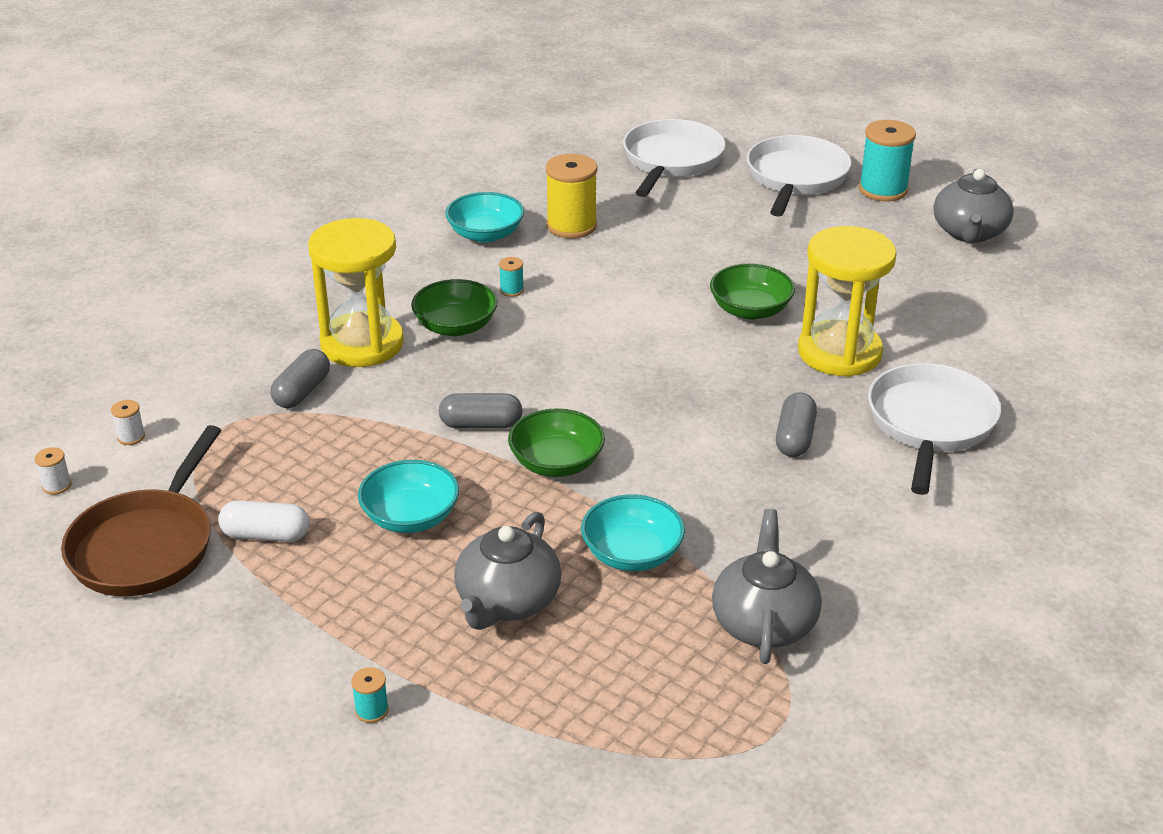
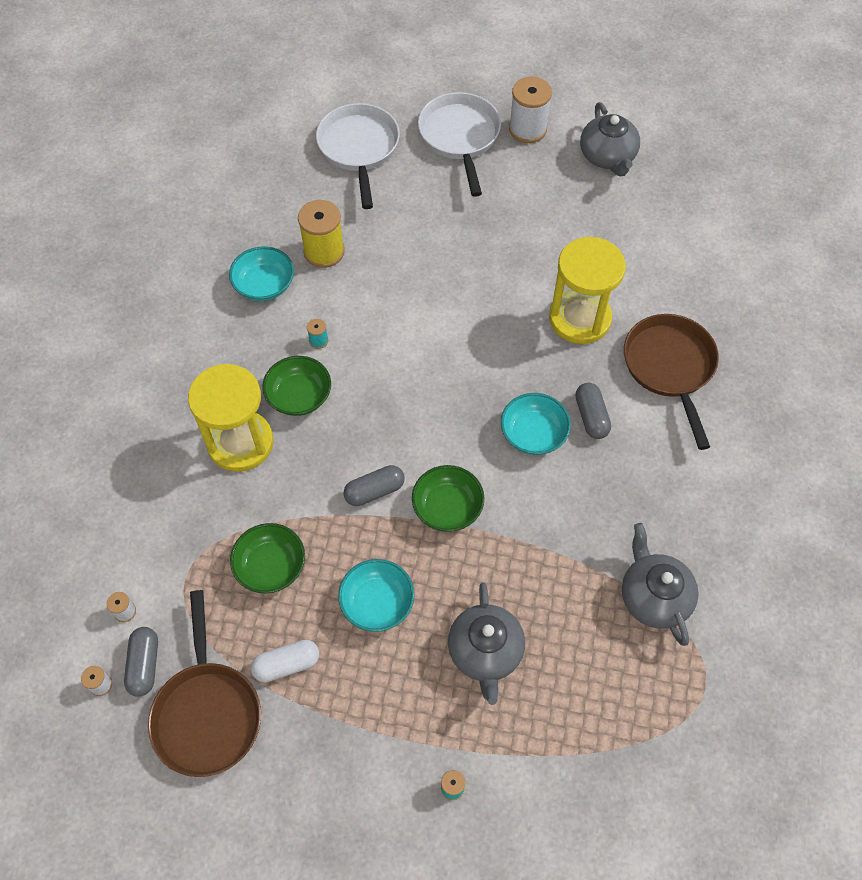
camera: 25 degrees left, 25 degrees up
(302, 391) = (225, 511): grey capsule -> grey capsule (144, 665)
(632, 554) = (542, 572): turquoise bowl -> turquoise bowl (533, 434)
(750, 310) = (499, 297): green bowl -> green bowl (270, 566)
(883, 190) = (527, 129): turquoise spool -> white spool
(930, 424) = (670, 367): white pan -> brown pan

